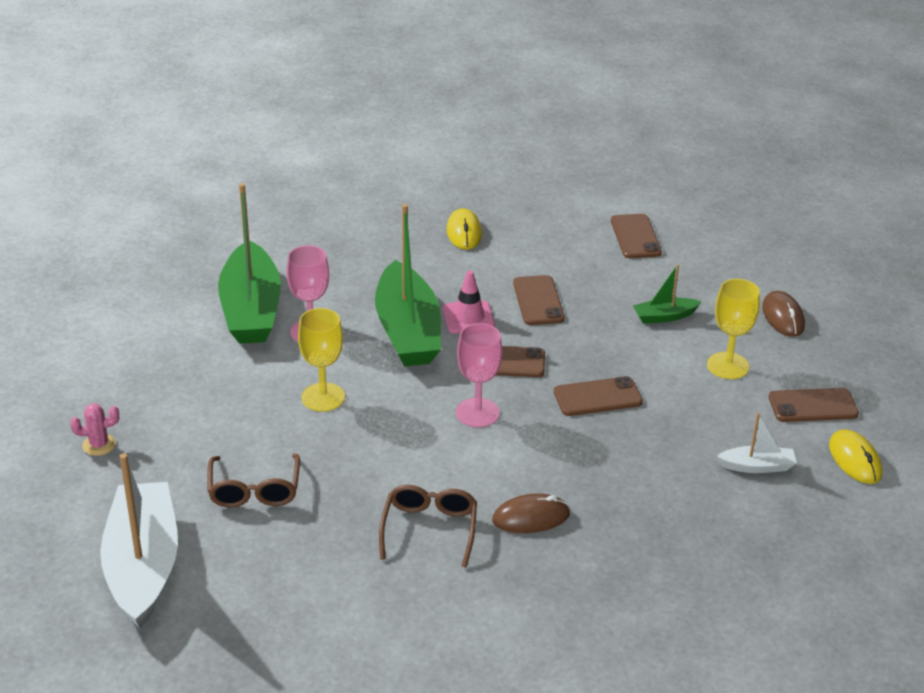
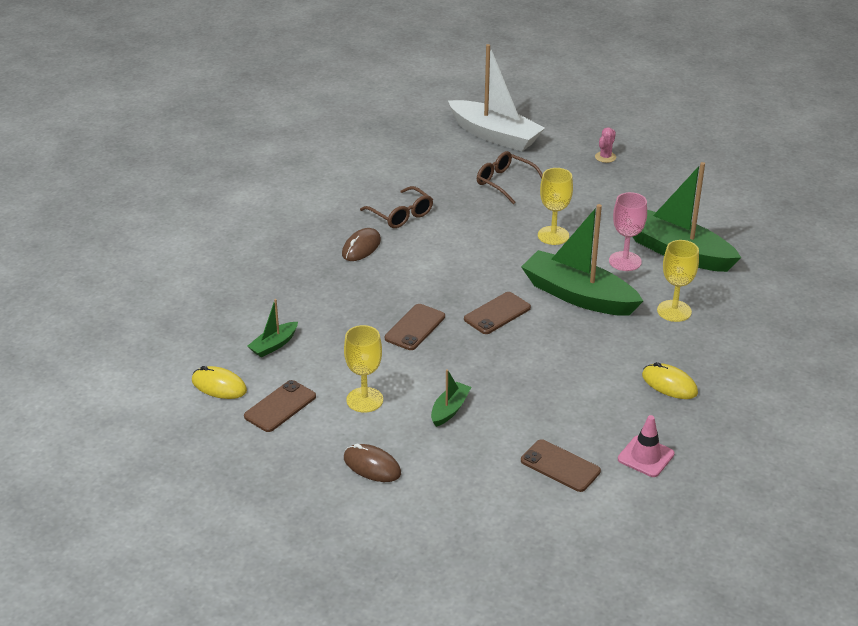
camera: 135 degrees right, 0 degrees up
(356, 271) = (674, 311): none -> yellow goblet
(468, 317) = (561, 326): pink traffic cone -> pink traffic cone (646, 456)
(477, 413) = (465, 277): pink goblet -> none
(538, 301) = (541, 366): brown phone -> none
(757, 466) = (274, 345): white boat -> green boat

